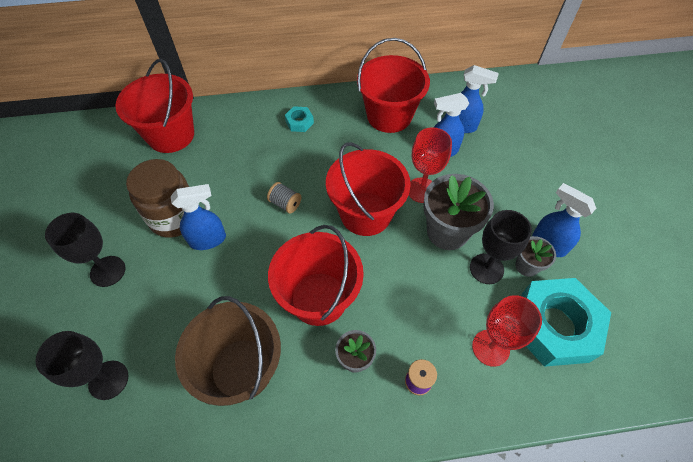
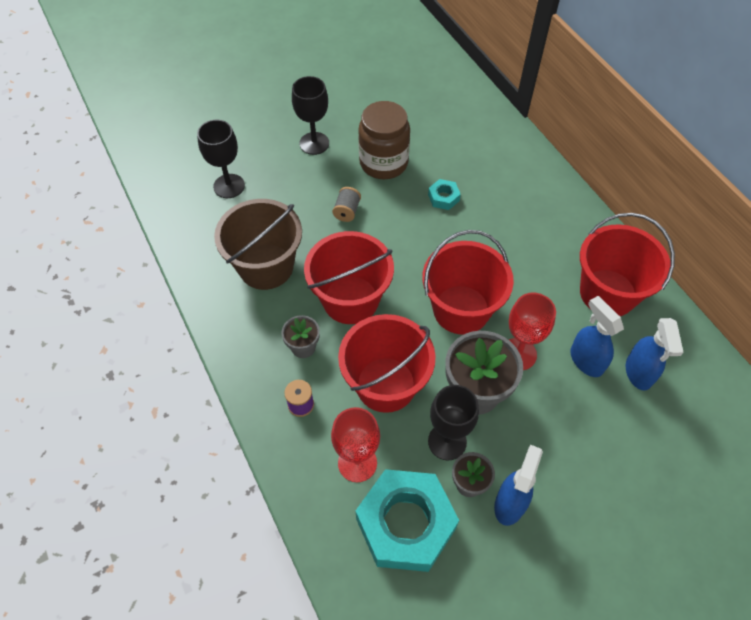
camera: 70 degrees right, 0 degrees up
(171, 135) = (470, 121): red bucket -> red bucket (385, 384)
(208, 240) = (372, 196): blue spray bottle -> none
(285, 203) = (439, 238): grey spool -> grey spool (347, 211)
(299, 122) = (547, 213): turquoise nut -> turquoise nut (443, 197)

